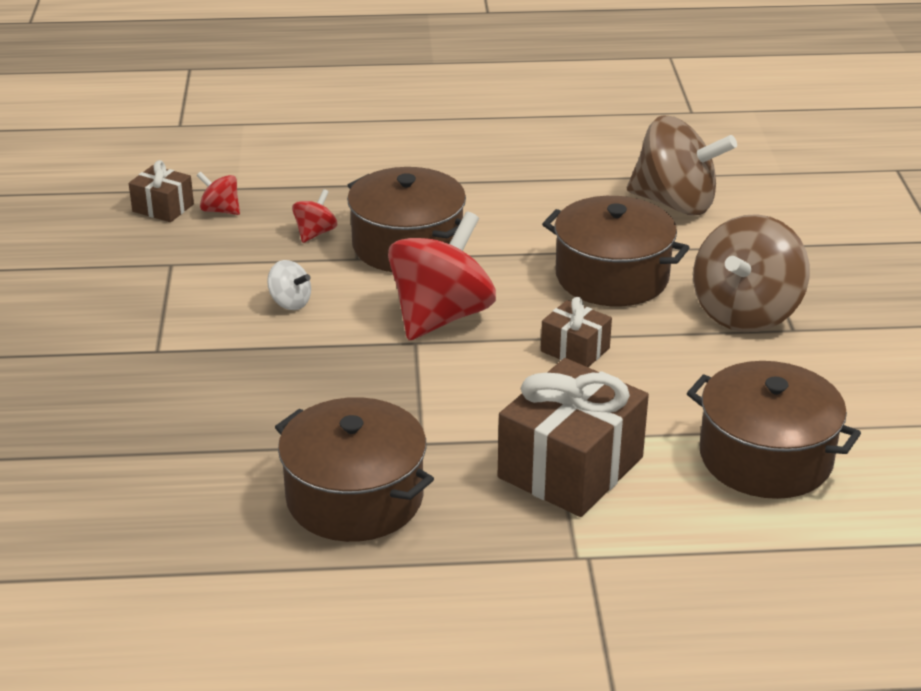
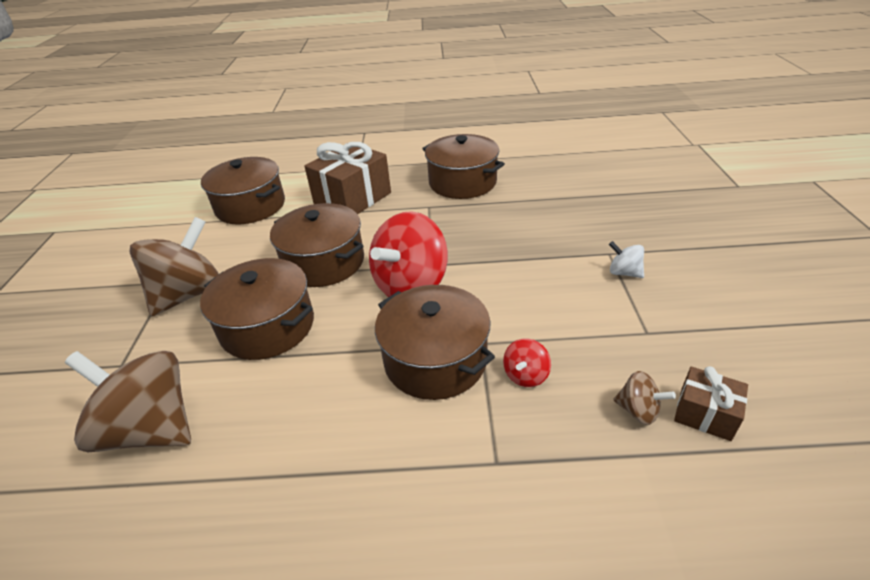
camera: 175 degrees left, 5 degrees up
(220, 210) = (638, 410): red spinning top -> brown spinning top
(290, 303) = (527, 294): white spinning top -> white spinning top (624, 272)
(575, 350) = (324, 262): brown gift -> brown pot

